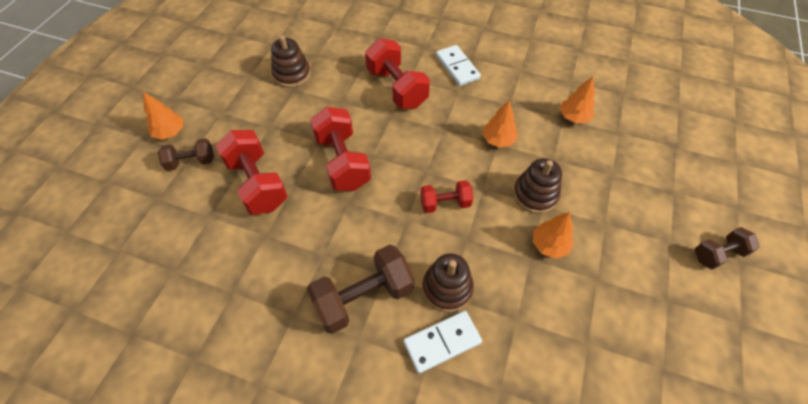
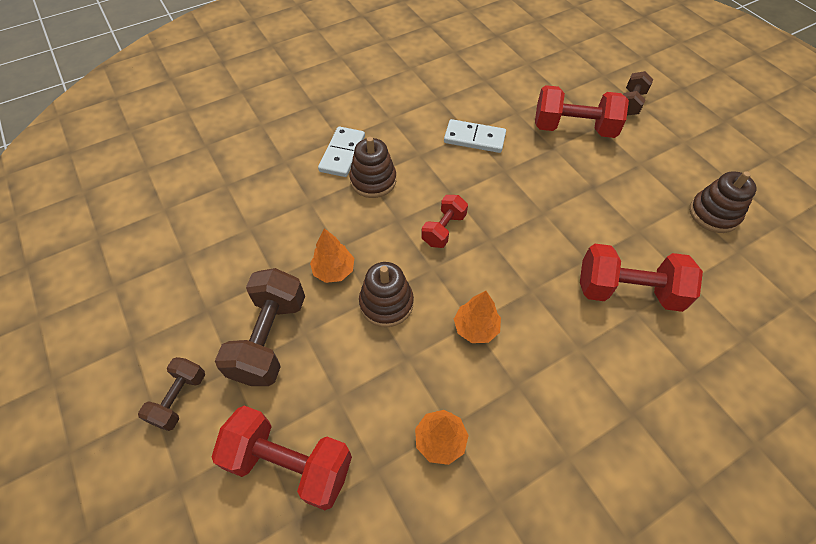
camera: 130 degrees right, 0 degrees up
(170, 132) = (678, 103): orange tree -> none
(342, 161) = (553, 189): red dumbbell -> red dumbbell (290, 463)
(363, 297) = (415, 135): brown dumbbell -> brown dumbbell (270, 338)
(457, 67) = (625, 380): white domino -> white domino (474, 138)

